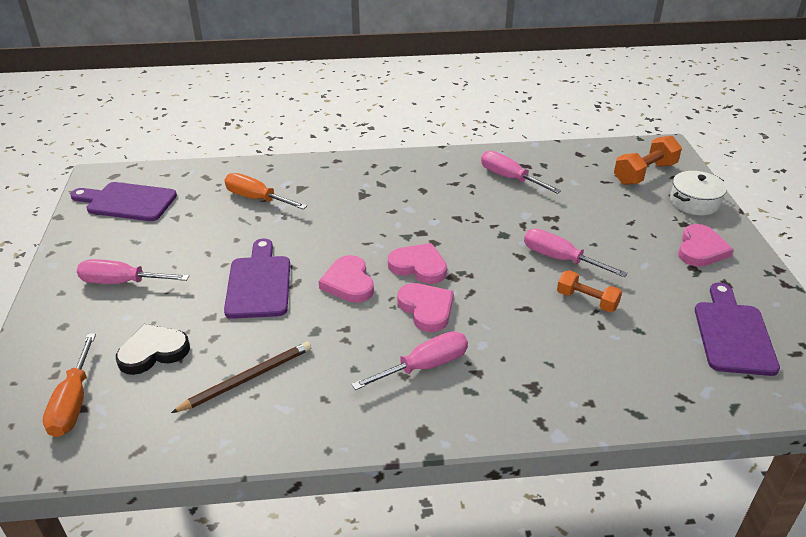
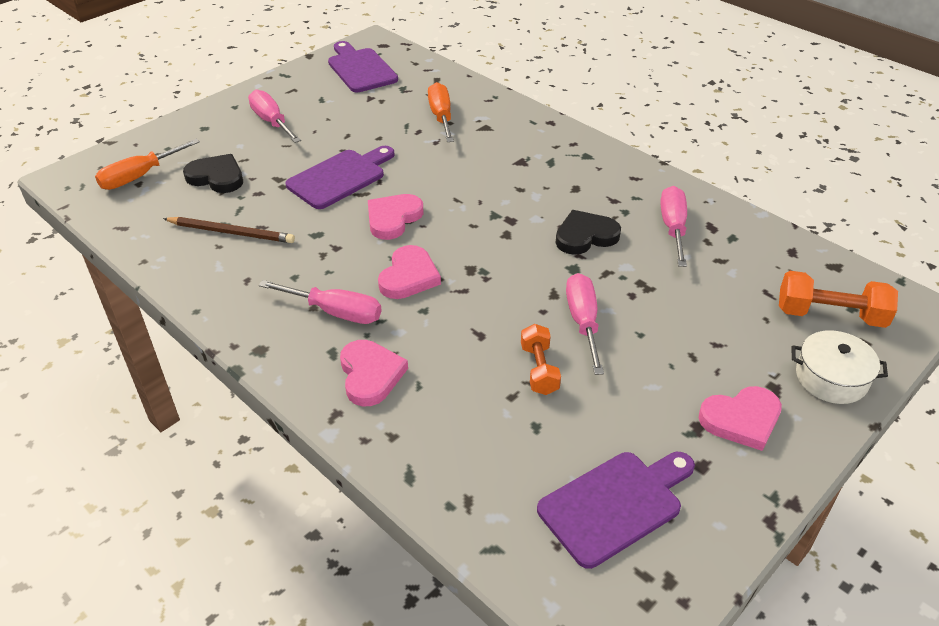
camera: 50 degrees right, 5 degrees up
(419, 266) = (460, 243): pink heart -> pink heart (370, 375)
(477, 213) = (585, 236): none -> black heart

